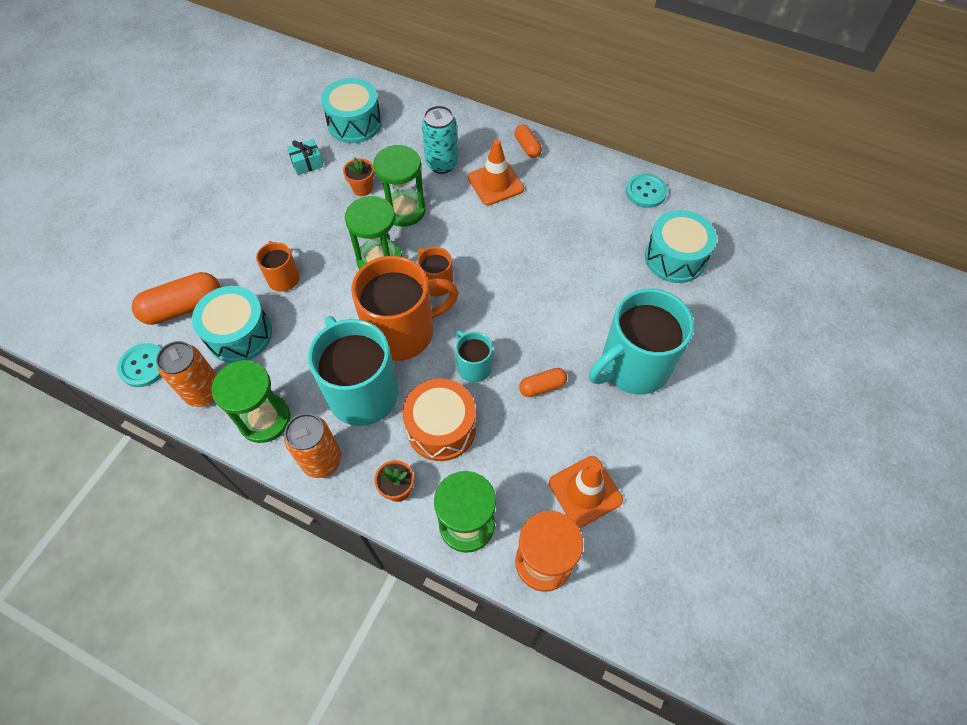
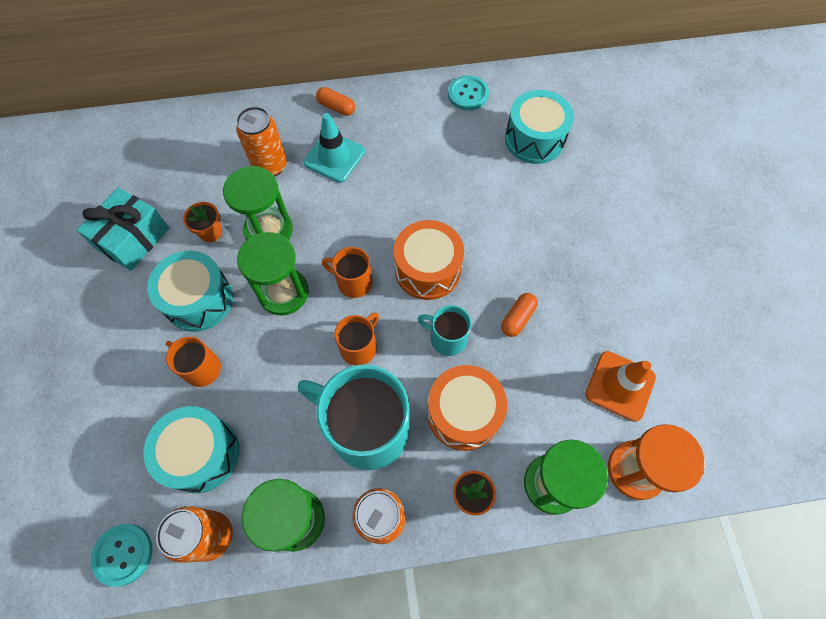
camera: 35 degrees left, 5 degrees up
(183, 307) = (118, 465): orange capsule -> none
(307, 163) = (133, 239): turquoise gift -> turquoise gift, size x1.81
(354, 123) = (151, 172): turquoise drum -> turquoise drum (199, 300)
(402, 331) = (359, 347): orange mug -> orange mug, size x0.50
(442, 164) = (270, 166): turquoise can -> orange can
(495, 183) = (334, 157): orange traffic cone -> turquoise traffic cone
(500, 307) = (427, 269): none -> orange drum
(633, 366) = (574, 253): turquoise mug -> none

